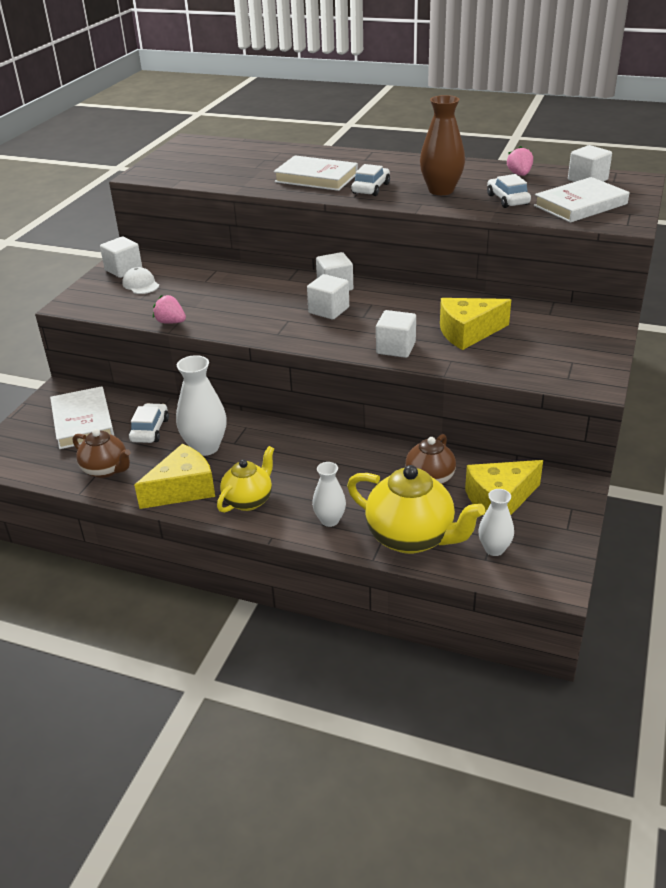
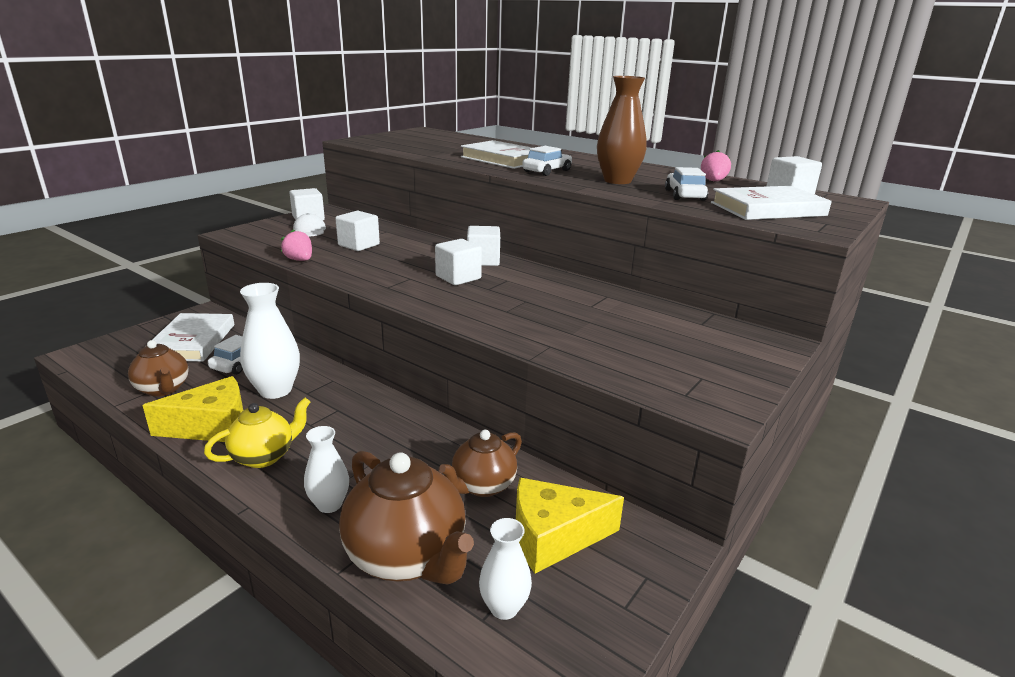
camera: 15 degrees right, 10 degrees down
(395, 348) = (497, 322): white cube -> white cube (359, 245)
(411, 537) = (407, 556): yellow teapot -> brown teapot
(468, 333) = (591, 323): yellow cheese -> none

